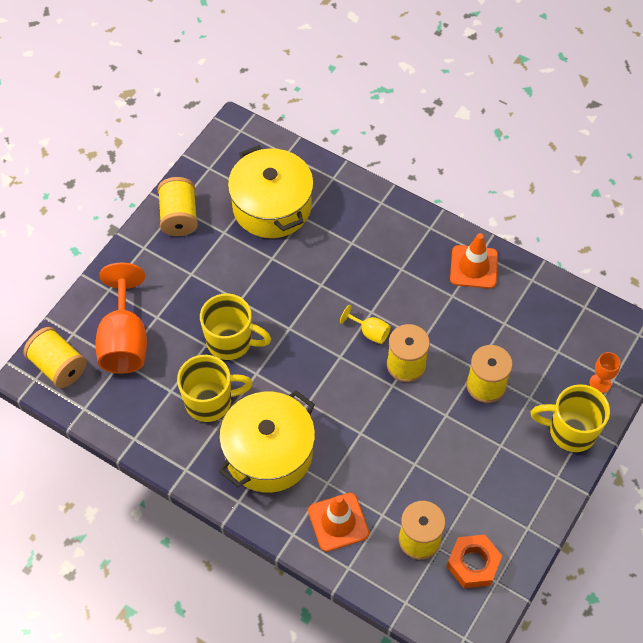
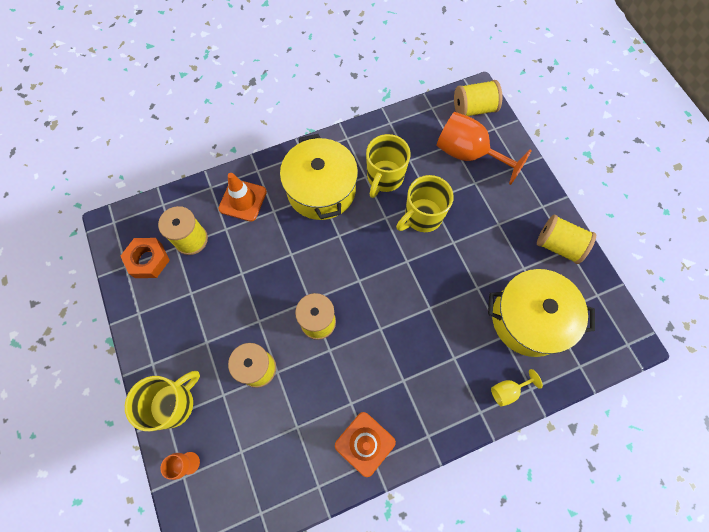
camera: 125 degrees right, 10 degrees up
(370, 332) = (363, 315): yellow goblet -> yellow goblet (508, 390)

